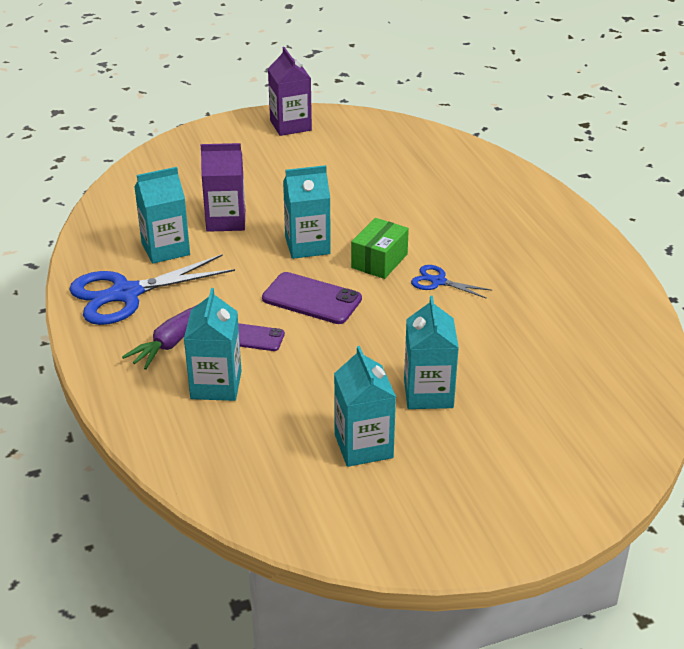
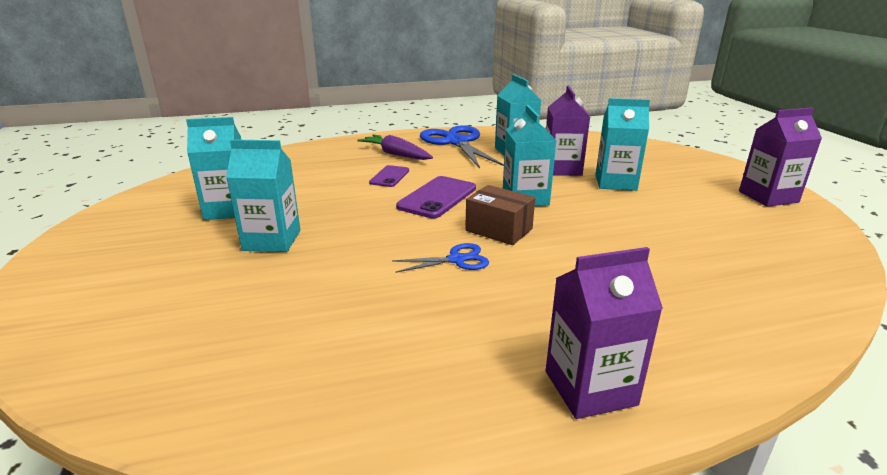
camera: 95 degrees right, 10 degrees down
(216, 385) = (338, 165): turquoise carton -> turquoise carton (615, 182)
(379, 261) = (499, 230): green box -> brown box
(438, 281) = (456, 260): blue scissors -> blue scissors turned 45 degrees clockwise
(568, 231) = (590, 388): none -> purple carton

